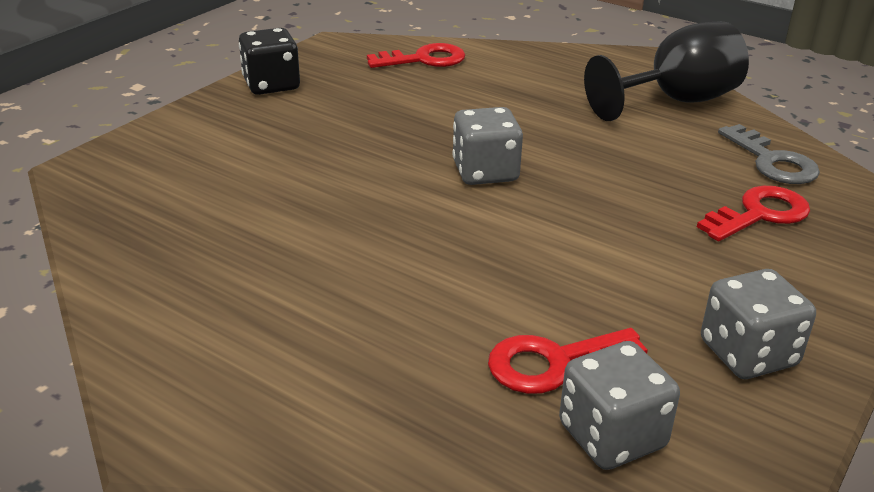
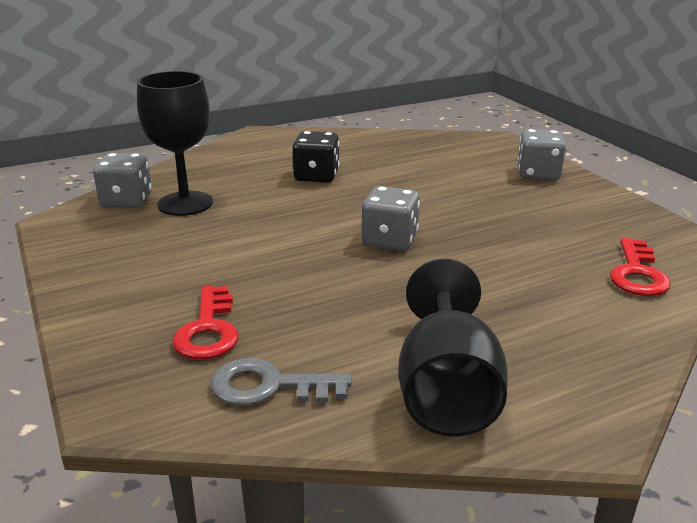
camera: 120 degrees right, 5 degrees down
(271, 85) = (600, 200): black dice -> black dice (316, 176)
(554, 363) = (185, 203): red key -> black goblet
(748, 354) = (109, 253): grey dice -> grey dice (538, 174)

